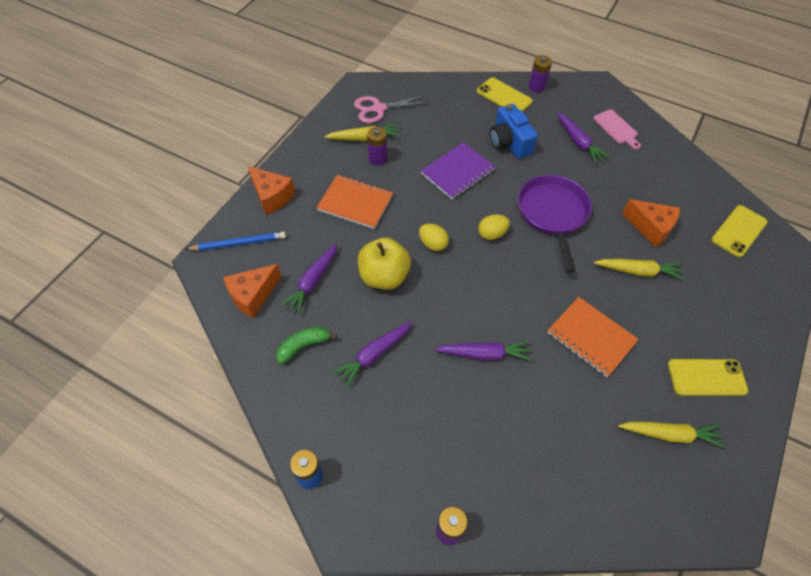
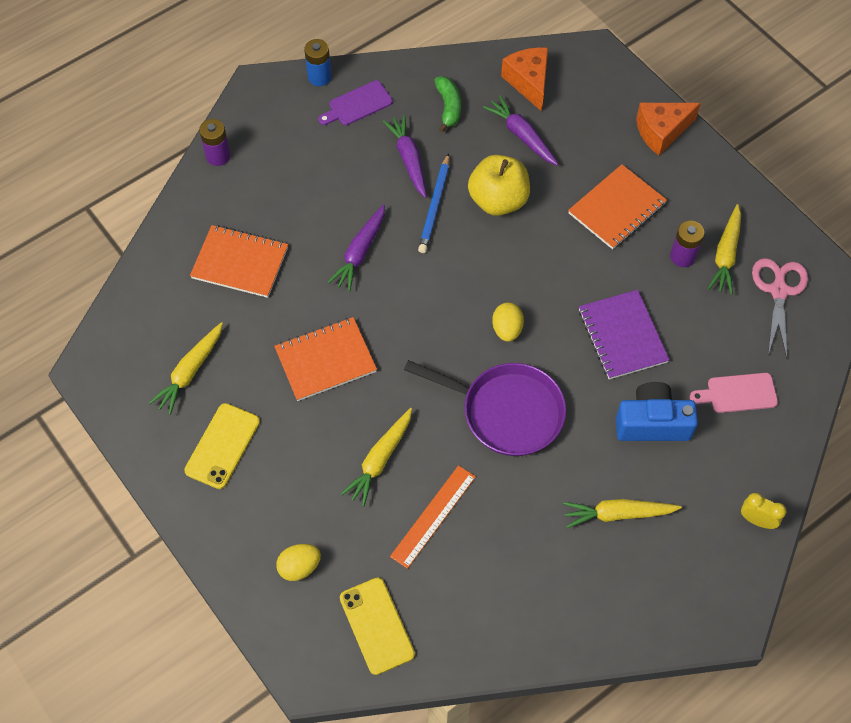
camera: 115 degrees right, 5 degrees up
(238, 243) = (604, 86): blue pencil -> blue pencil (435, 206)
(330, 424) = (357, 105): none -> purple cutting board
(433, 244) = (520, 263): yellow egg -> yellow egg (299, 567)
(504, 96) = (750, 462): yellow phone -> none
(536, 87) = (757, 520): purple battery -> yellow clock
(549, 446) = (240, 263): none -> orange notebook
(578, 142) = (617, 514): purple carrot -> yellow carrot
(616, 128) = (625, 585): pink cutting board -> pink cutting board (738, 393)
(650, 228) = (433, 516): orange cheese -> orange ruler

